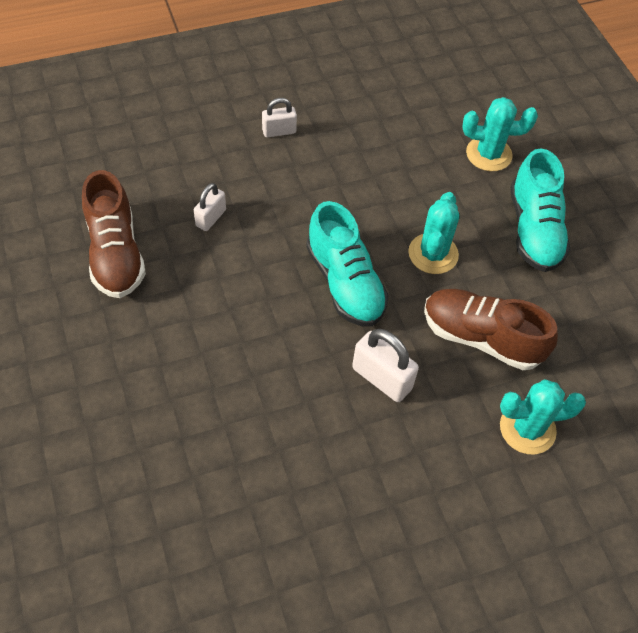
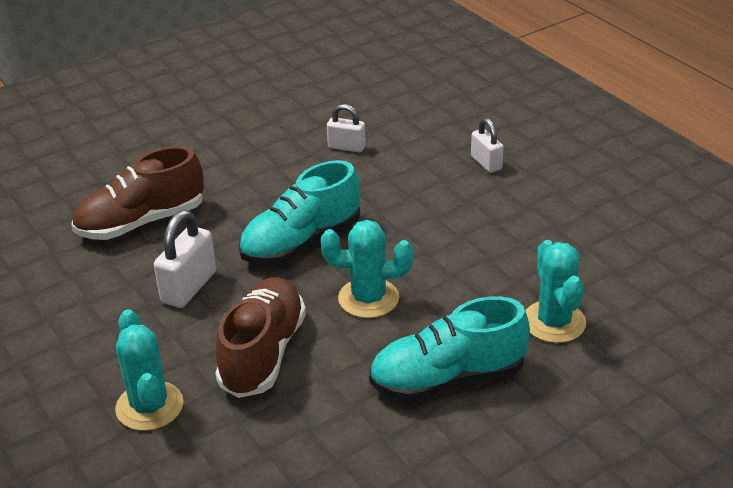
camera: 80 degrees right, 20 degrees down
(115, 253) = (281, 108): brown shoe -> brown shoe (141, 222)

